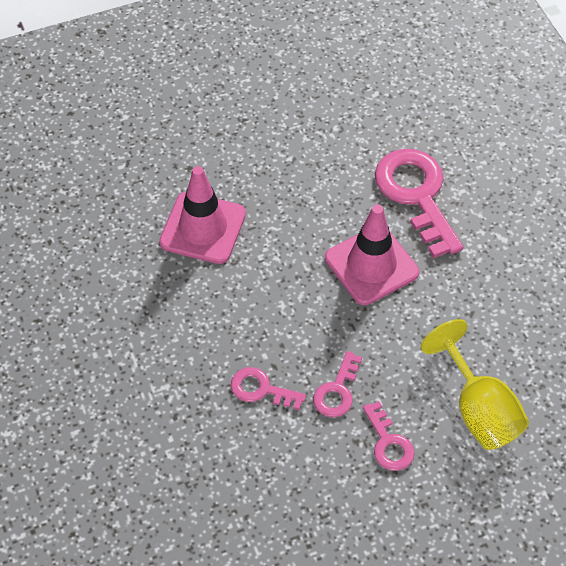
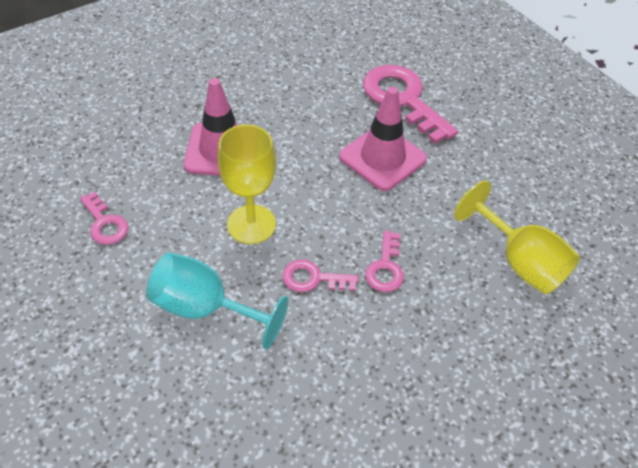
camera: 15 degrees left, 5 degrees down
(149, 401) = (205, 308): none -> turquoise goblet
(214, 319) = (251, 224): none -> yellow goblet
(388, 443) = (449, 306): pink key -> pink key (105, 223)

